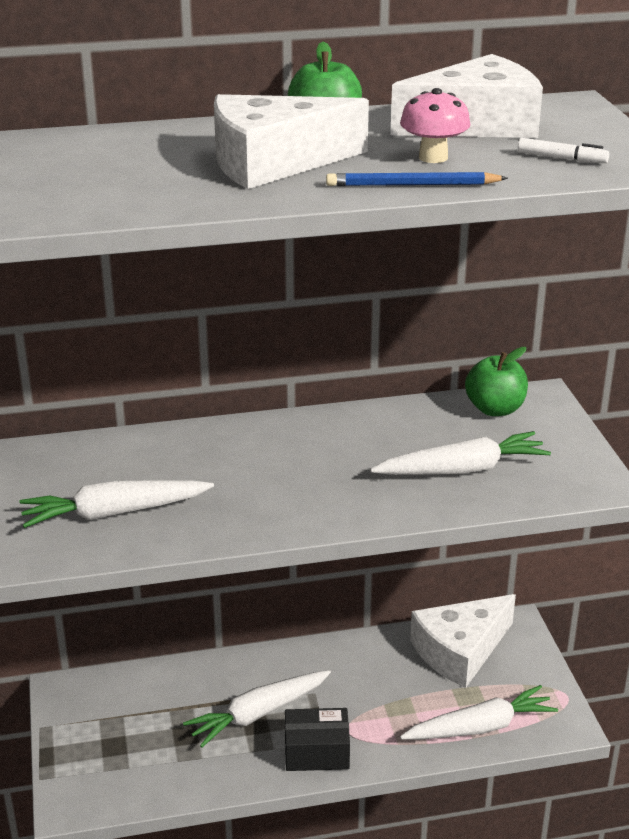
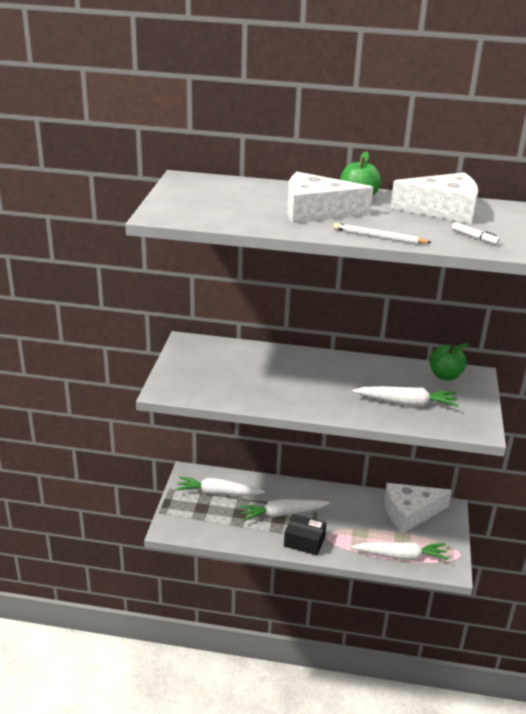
camera: 20 degrees right, 0 degrees up
(114, 513) = (212, 380): white carrot -> white carrot (218, 493)
(412, 185) = (379, 237): blue pencil -> white pencil
(433, 157) = (403, 224): pink mushroom -> none

